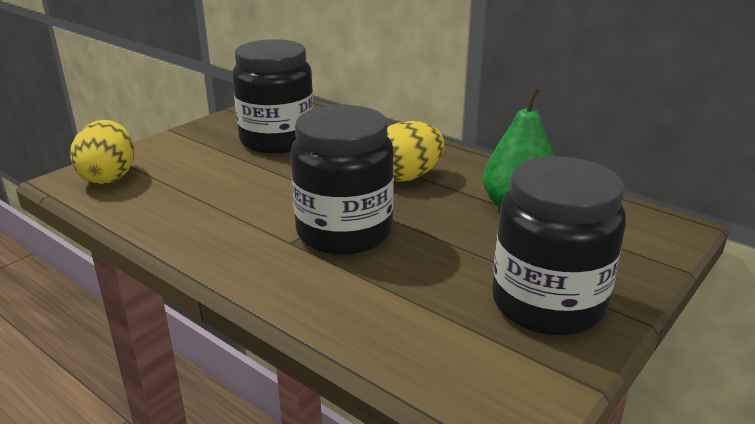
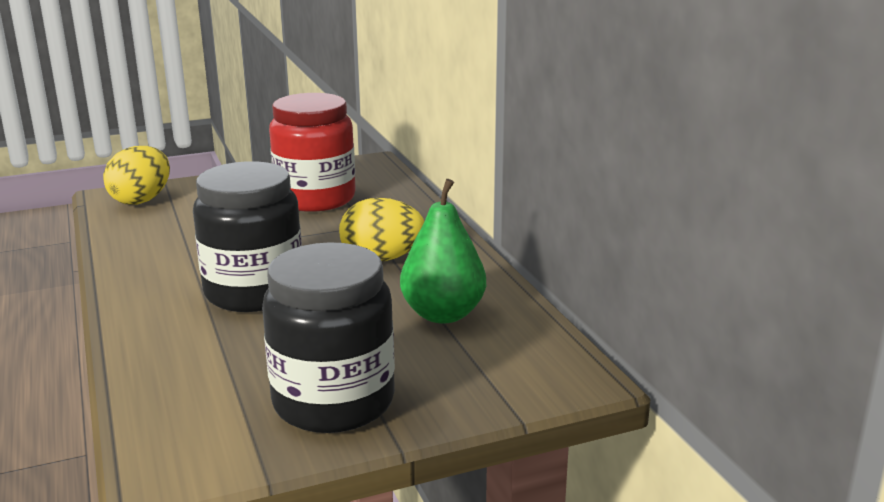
camera: 30 degrees right, 5 degrees down
(277, 140) = (315, 199): black jar -> red jar

